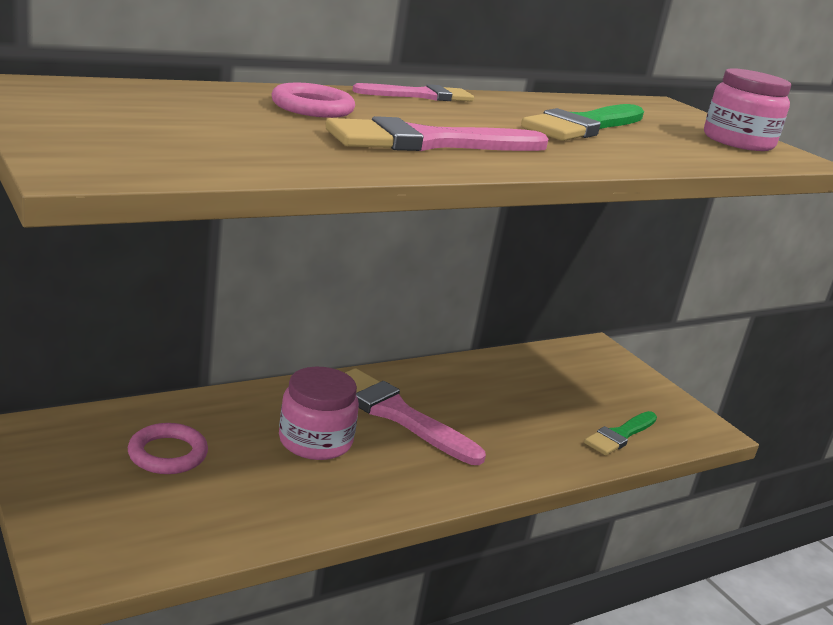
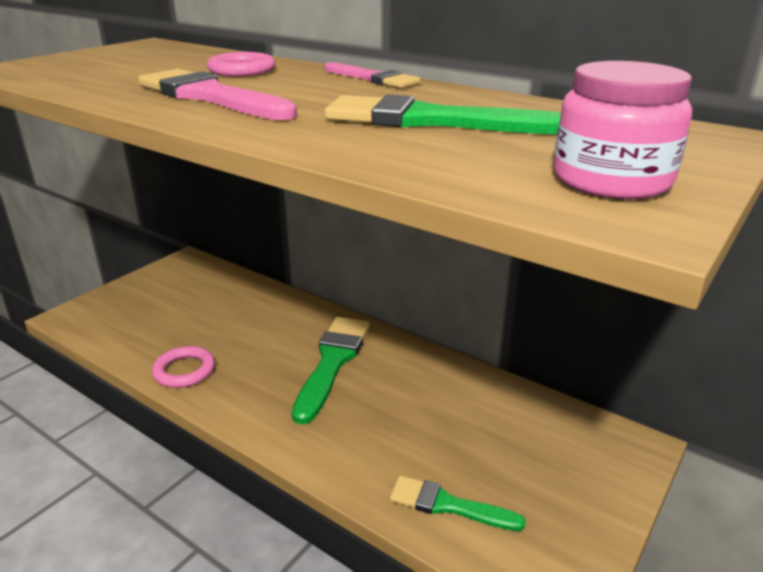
camera: 70 degrees right, 5 degrees up
(167, 454) = (197, 300): pink ring -> pink ring (184, 371)
(315, 441) = (259, 341): pink jar -> none
(397, 414) = (332, 362): pink brush -> green brush

